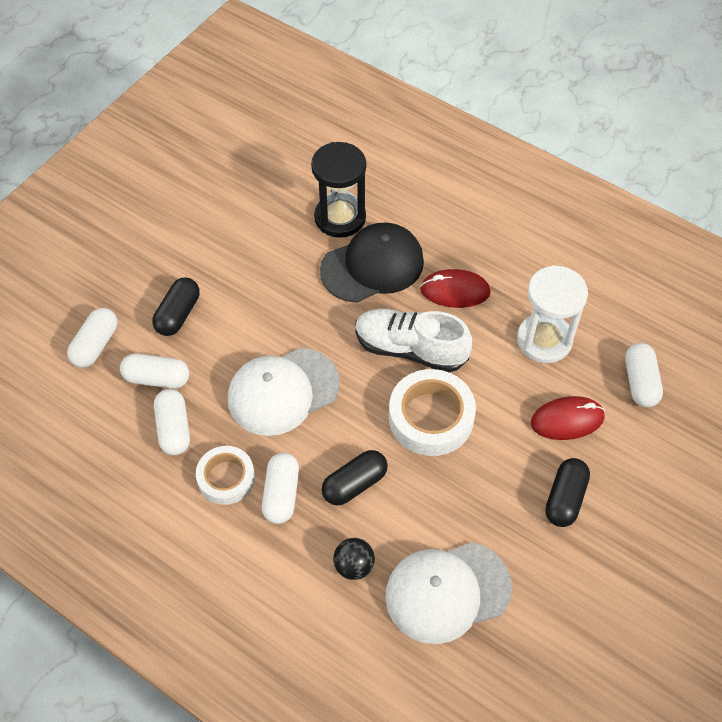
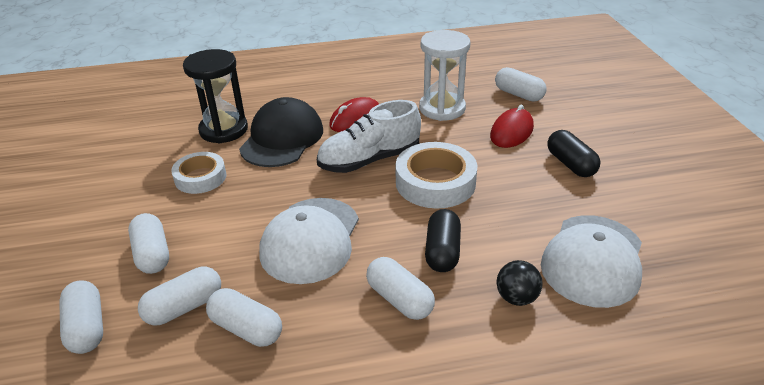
camera: 45 degrees left, 20 degrees down
(178, 314) = (152, 254): black capsule -> white capsule
(226, 478) = (340, 325): white tape -> white tape (200, 177)

